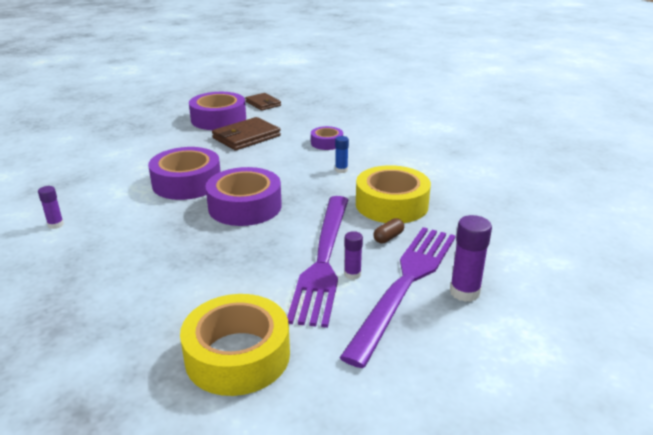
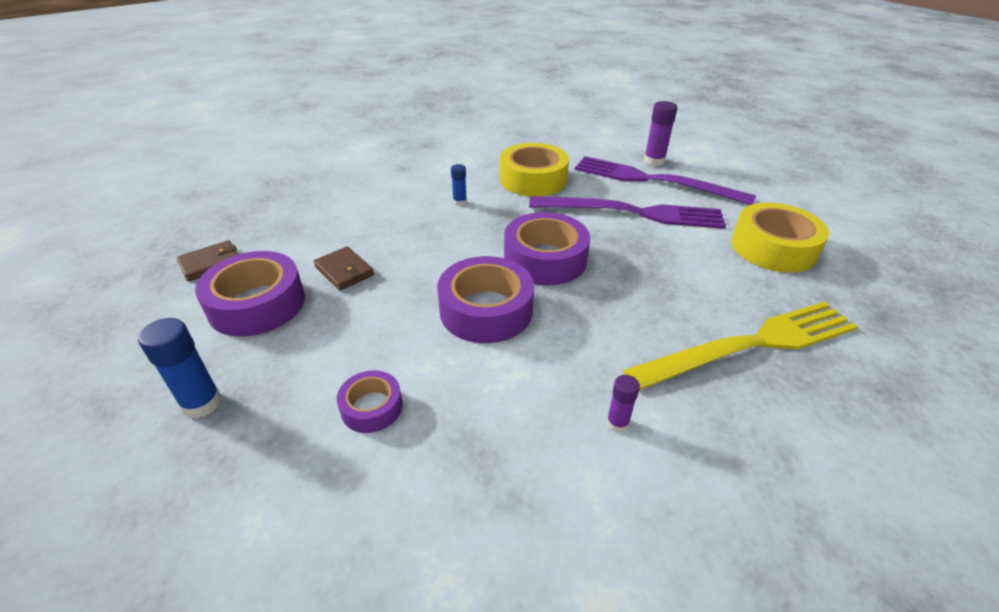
camera: 90 degrees left, 10 degrees up
(91, 297) = (750, 345): none -> yellow fork
(144, 119) = (202, 403): none -> blue glue stick
(246, 137) = (344, 271): brown wallet -> brown wallet, size x0.65
(326, 143) = (384, 210): purple tape -> purple tape (372, 407)
(352, 274) = (649, 200): purple glue stick -> none
(388, 237) = (590, 184): brown capsule -> none

